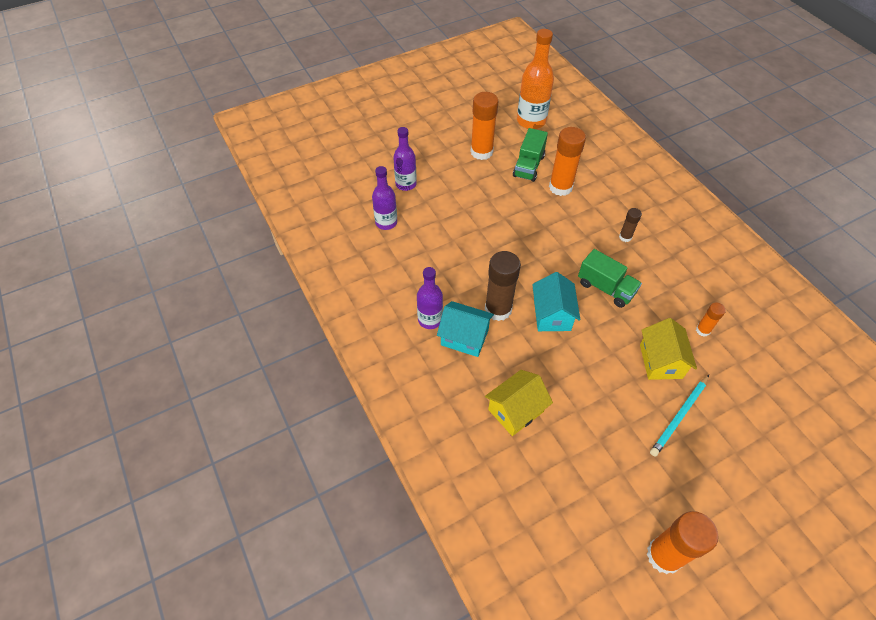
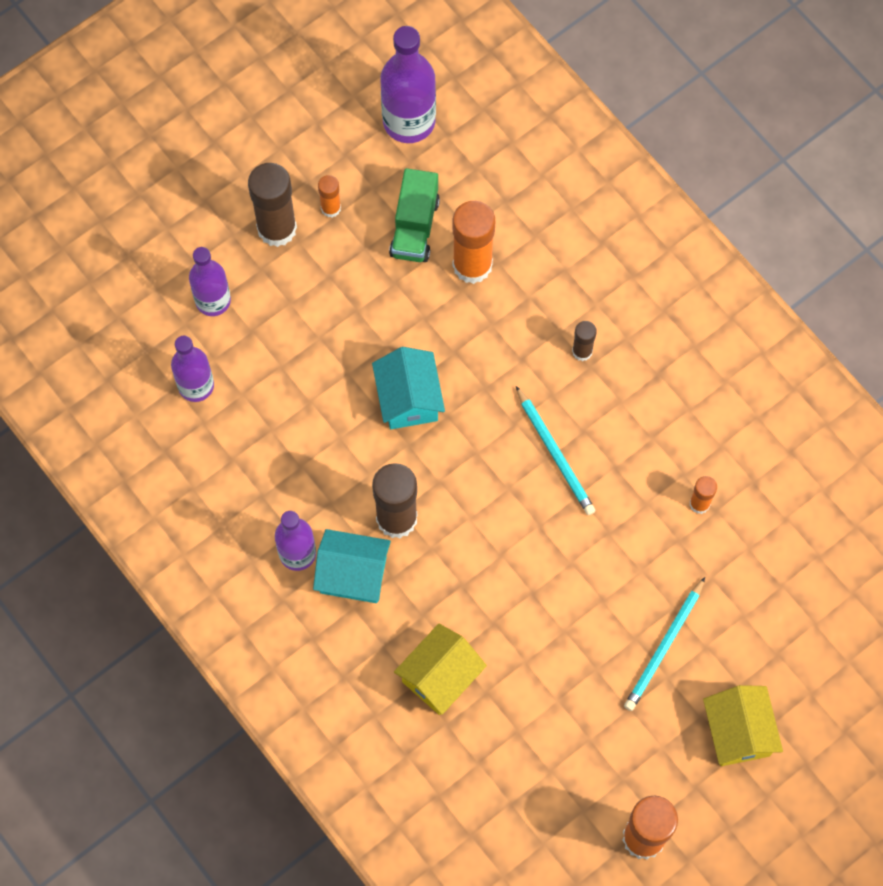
camera: 10 degrees left, 15 degrees up
(449, 157) = (277, 228): none -> brown glue stick
(481, 152) = (331, 208): orange glue stick -> orange glue stick, size x0.51
(531, 121) = (409, 121): orange bottle -> purple bottle
(552, 315) = (477, 514): turquoise house -> turquoise house (408, 399)
(605, 288) = (555, 453): green truck -> turquoise pencil
(660, 361) = (638, 565): yellow house -> yellow house (738, 732)

